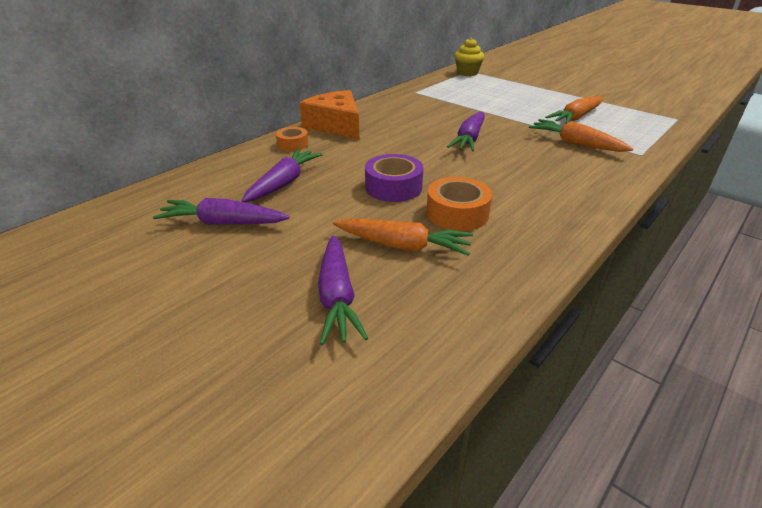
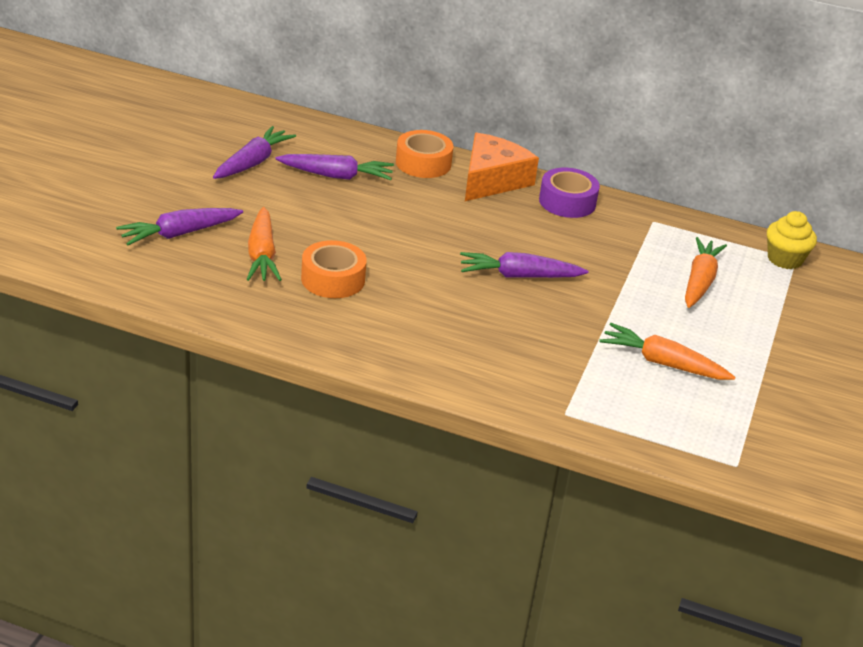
camera: 65 degrees right, 0 degrees up
(223, 223) = (253, 162): purple carrot -> purple carrot turned 45 degrees clockwise
(293, 144) = (423, 163): orange tape -> orange tape, size x1.58
(393, 187) = (364, 237): purple tape -> purple tape (567, 202)
(576, 144) = (563, 360): orange carrot -> orange carrot (699, 281)

